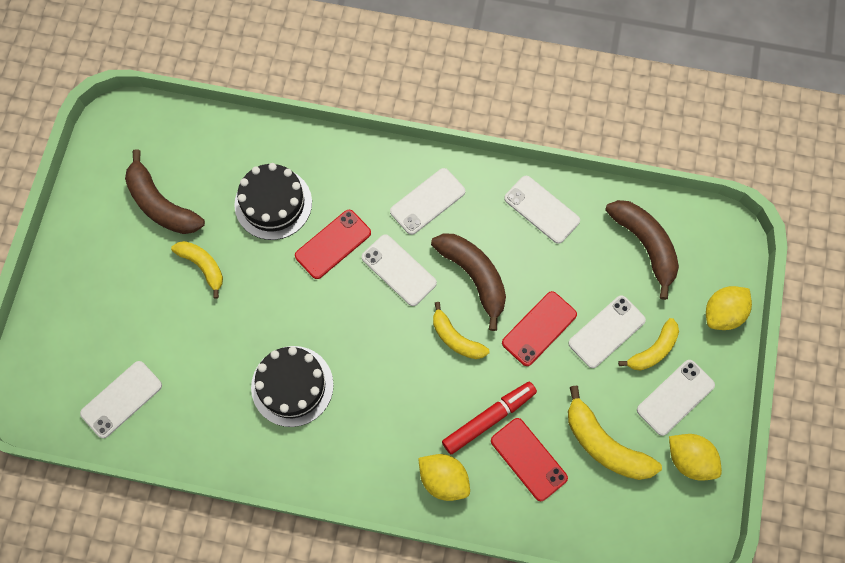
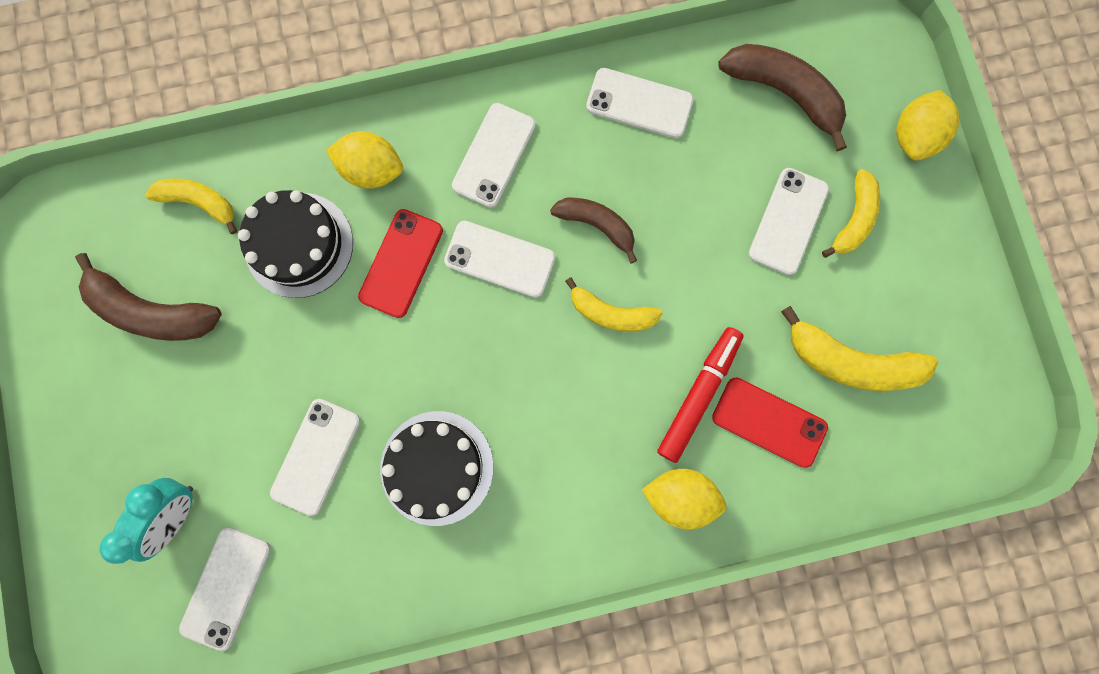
camera: 25 degrees left, 10 degrees up
(114, 338) = (177, 514): none -> turquoise clock
(203, 266) = (247, 367): yellow banana -> yellow banana (200, 203)
(474, 276) = (597, 225): brown banana -> brown banana, size x0.65
(539, 328) = (706, 254): red phone -> none
(675, 397) = (905, 265): white phone -> white phone (316, 456)
(689, 459) = (956, 333): yellow lemon -> yellow lemon (372, 170)

